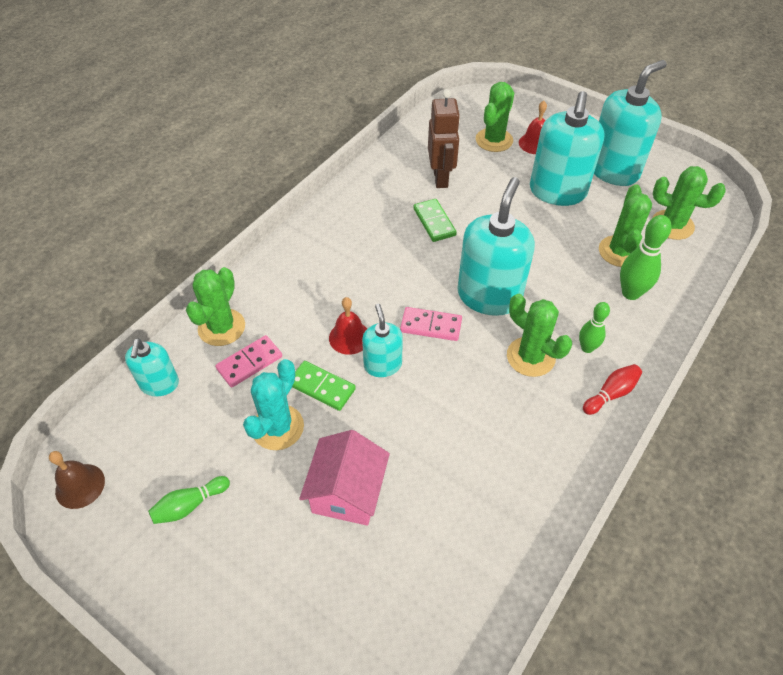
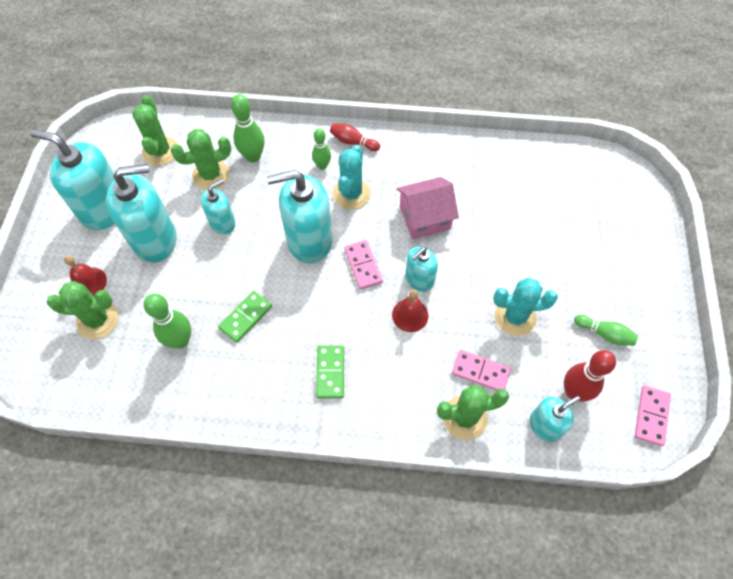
camera: 120 degrees left, 10 degrees up
(80, 486) = (651, 416): brown bell -> pink domino
(164, 430) = (573, 392): none -> red bowling pin
(322, 387) = (464, 308): green domino -> green domino (330, 372)
(347, 492) = (525, 249): pink house -> pink house (425, 218)
(441, 178) = (180, 340): brown robot -> green bowling pin
(530, 357) = (351, 194): green cactus -> turquoise cactus
(551, 240) = (222, 223): none -> turquoise soap dispenser

